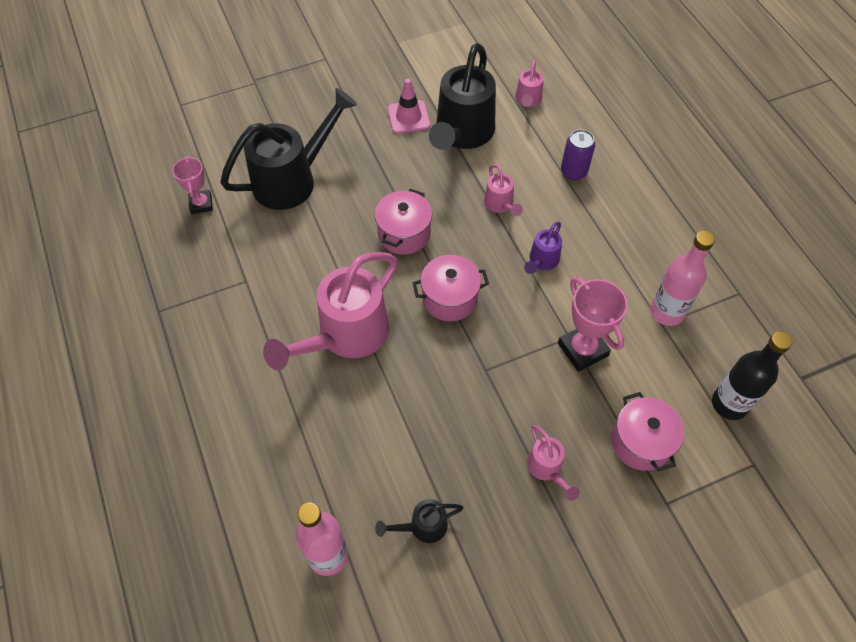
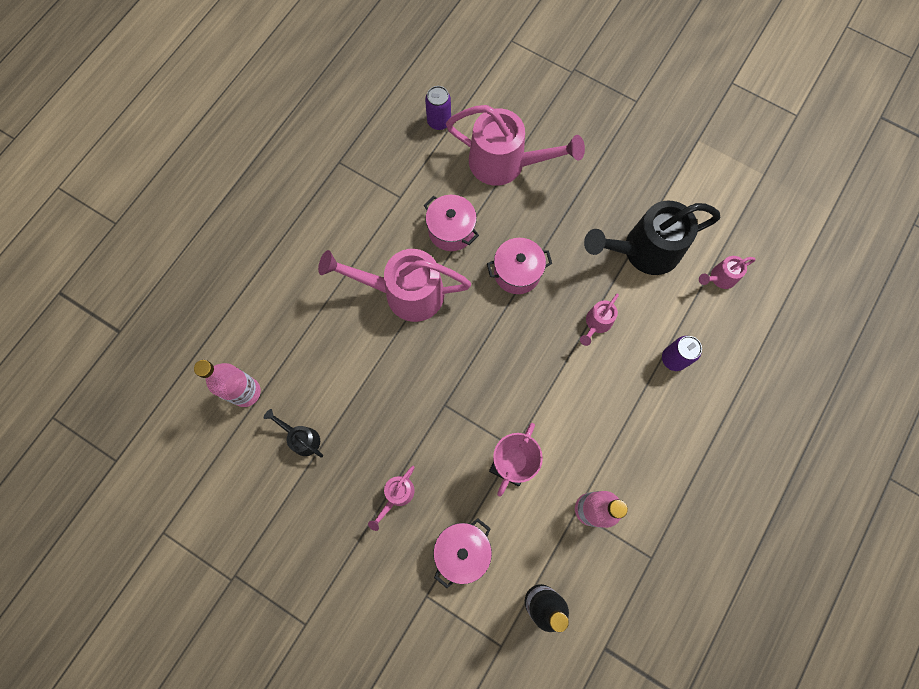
camera: 55 degrees right, 15 degrees up
(201, 204) = (439, 121): pink trophy -> purple can
(292, 180) = (505, 163): black watering can -> pink watering can
(408, 117) = (628, 201): pink traffic cone -> none
(450, 298) = (485, 341): pink pot -> pink pot (451, 230)
(542, 261) = (567, 387): purple watering can -> none

